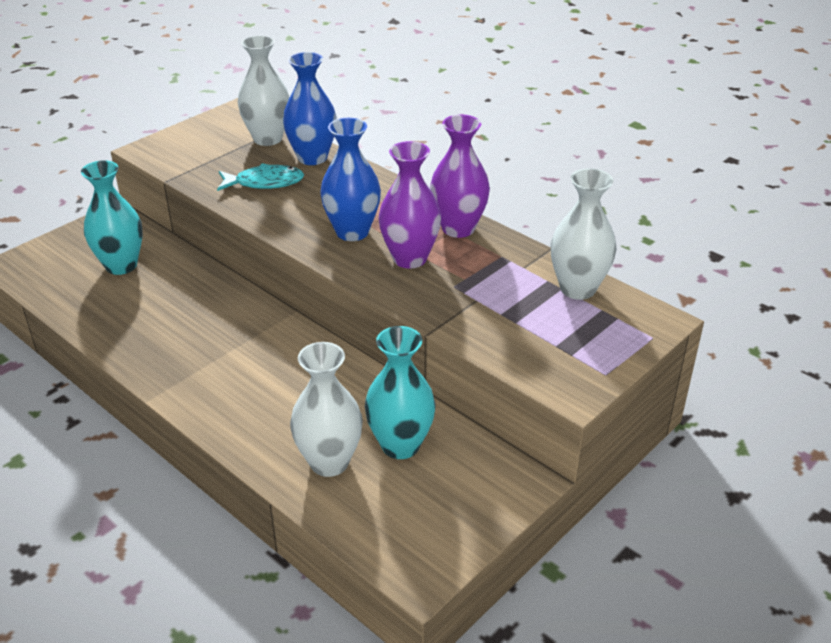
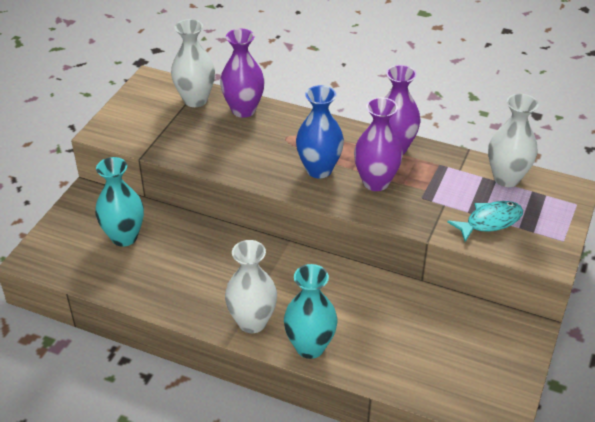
camera: 20 degrees left, 5 degrees up
(264, 183) = (222, 141): turquoise fish -> turquoise fish (490, 221)
(312, 158) = (243, 110): blue vase -> purple vase
(329, 462) = (392, 355): white vase -> white vase (252, 322)
(400, 445) = (432, 328): turquoise vase -> turquoise vase (310, 347)

